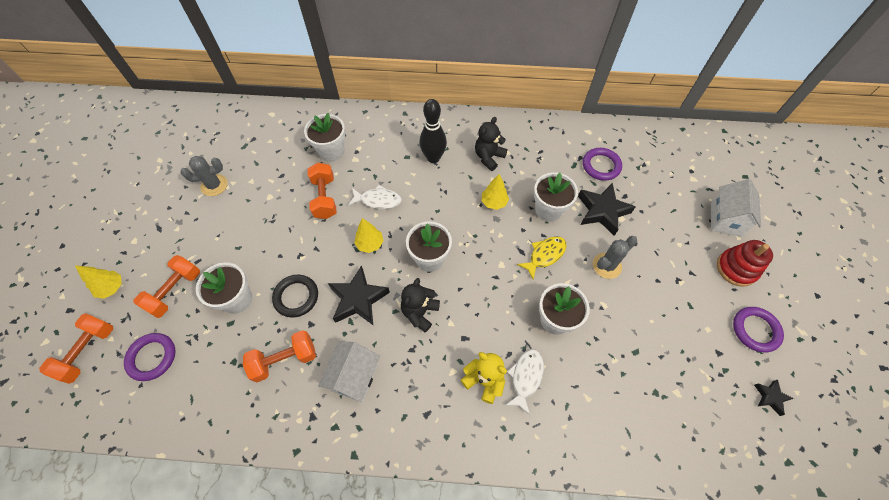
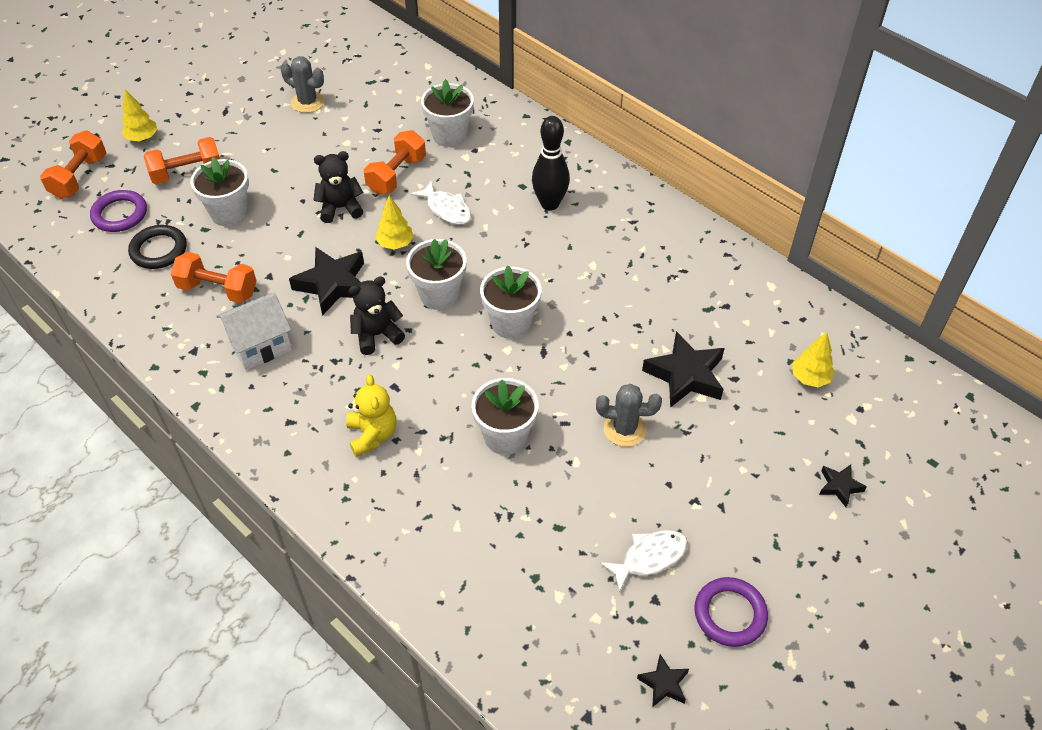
camera: 40 degrees right, 10 degrees down
(88, 352) = (79, 177): orange dumbbell -> orange dumbbell turned 45 degrees counterclockwise
(296, 297) = (280, 245): black ring -> black ring (159, 250)
(488, 157) = (613, 240): black teddy bear -> black teddy bear (340, 208)
(494, 202) = (567, 287): yellow tree -> yellow tree (810, 378)
(525, 377) = (415, 462): white fish -> white fish (649, 557)
(544, 255) = (565, 372): yellow fish -> none
(548, 210) = (622, 333): white flower pot -> white flower pot (511, 323)
(601, 166) = (742, 330): purple ring -> none
(725, 219) = (839, 486): white house -> black star
(736, 268) = (787, 542): red stacking toy -> none

